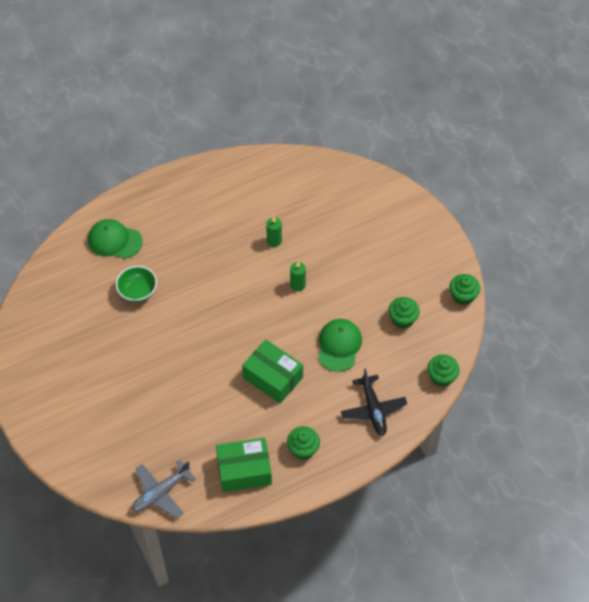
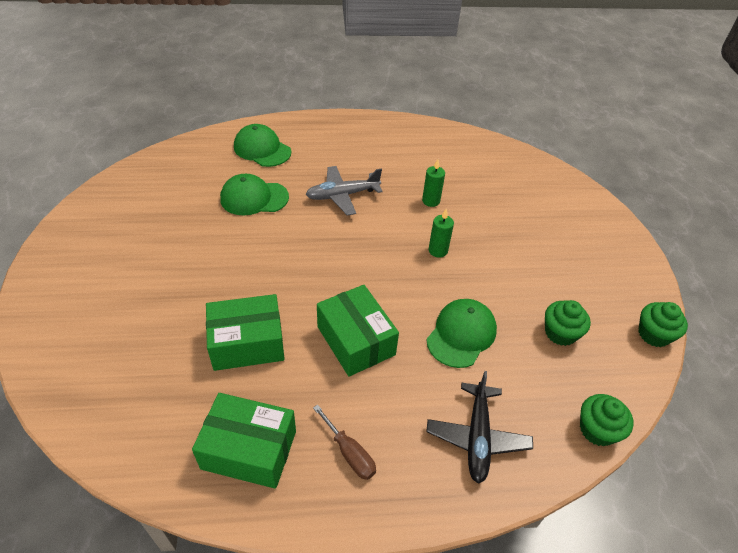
camera: 20 degrees right, 10 degrees down
(138, 291) = (254, 198): green bowl -> green cap
(161, 493) = (118, 432): grey plane -> grey plane (342, 195)
(203, 408) = (247, 343): none -> green box
(303, 449) = (349, 453): green cupcake -> brown screwdriver

